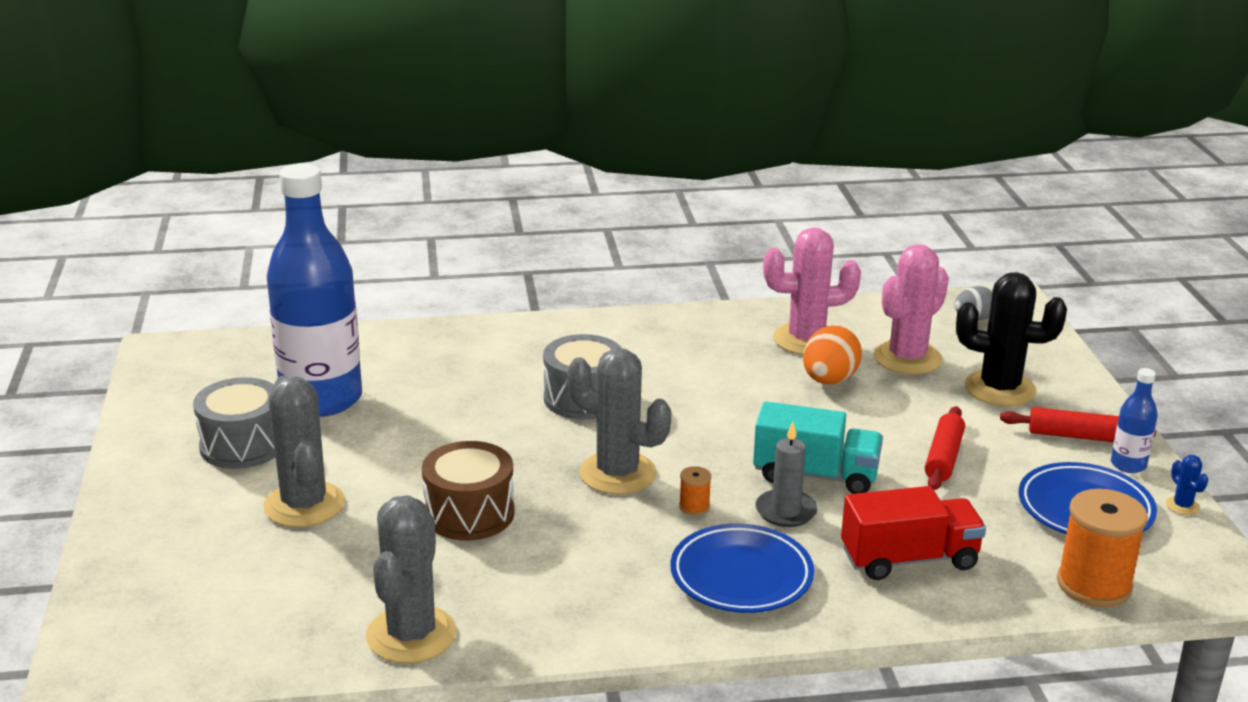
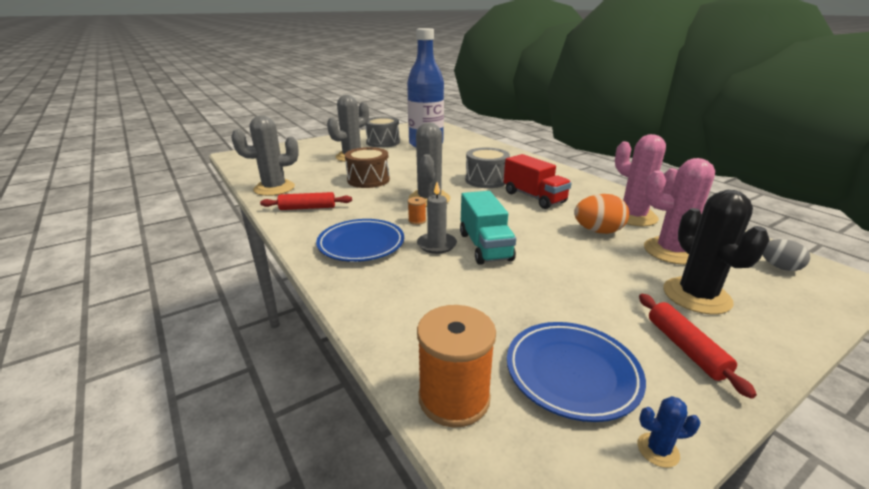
camera: 65 degrees right, 0 degrees up
(909, 559) = (420, 295): red truck -> red truck (534, 197)
(944, 458) = (562, 287): red rolling pin -> red rolling pin (307, 208)
(1128, 465) = (683, 392): blue bottle -> none
(1182, 506) = (658, 450): blue cactus -> blue cactus turned 45 degrees clockwise

